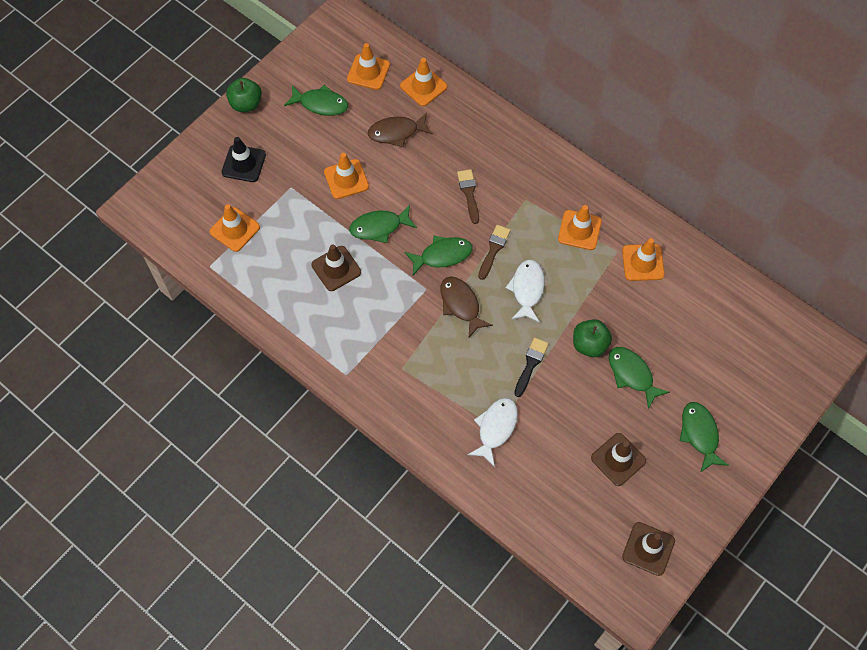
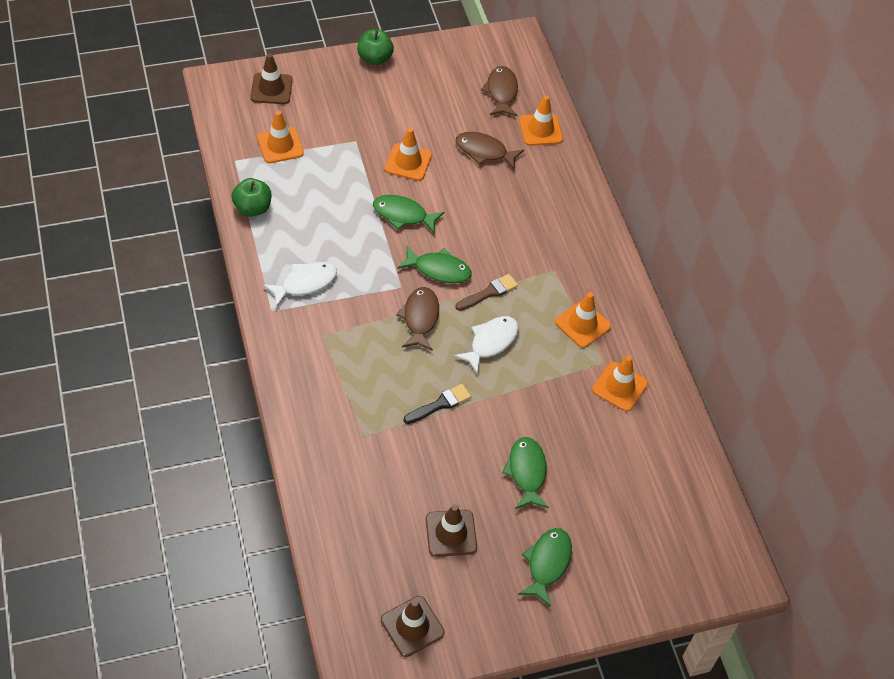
camera: 30 degrees right, 10 degrees down
(244, 163) = (332, 101): black traffic cone -> none
(320, 104) = (438, 93): green fish -> none
(336, 268) = (337, 224): brown traffic cone -> brown traffic cone (271, 89)
(368, 72) = (501, 92): orange traffic cone -> brown fish
(469, 193) = (506, 235): brown brush -> none
(495, 428) = (362, 435): white fish -> white fish (305, 283)
(589, 344) = (508, 422): green apple -> green apple (253, 208)

